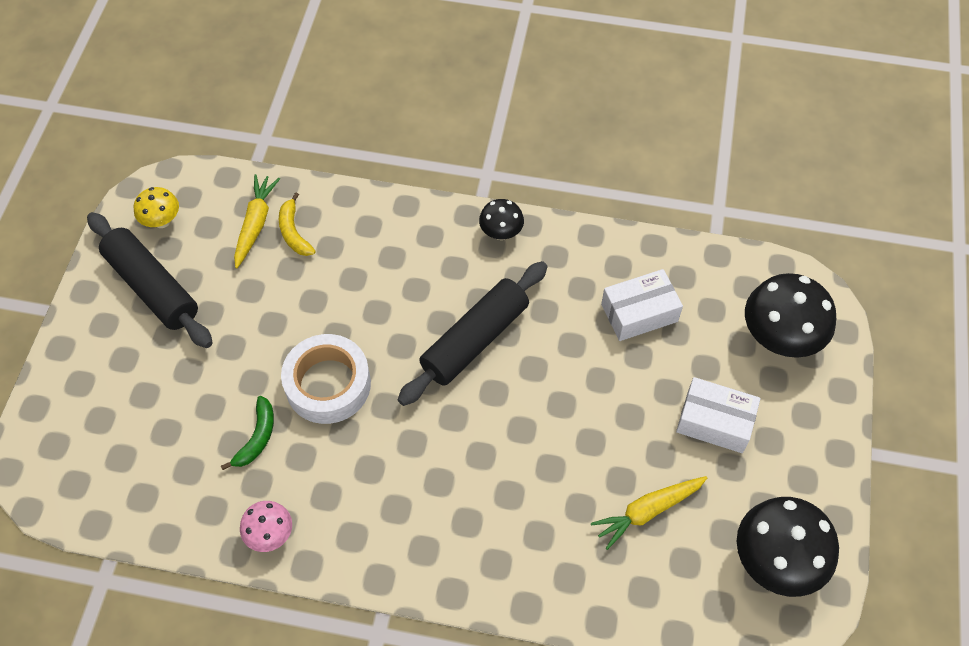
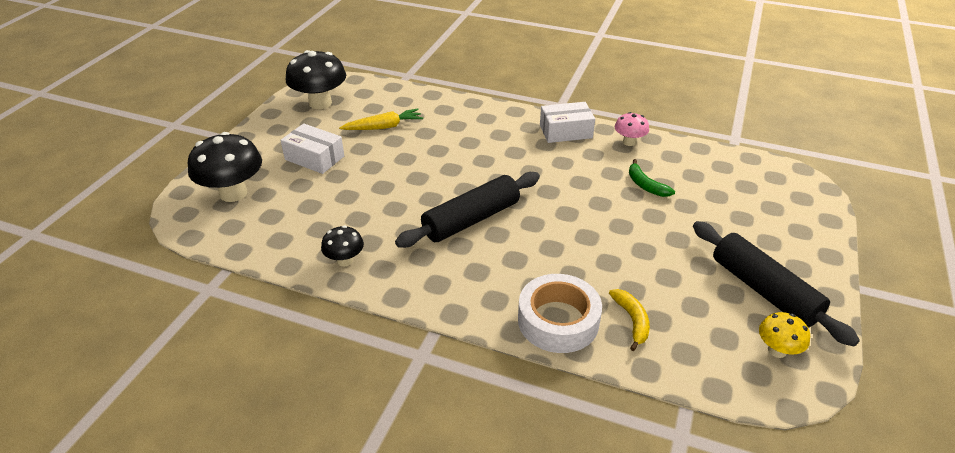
camera: 170 degrees left, 20 degrees down
(255, 224) = (673, 334): yellow carrot -> none
(257, 438) = (645, 185): green banana -> green banana turned 60 degrees counterclockwise
(328, 384) = (593, 207): white tape -> white tape (558, 321)
(501, 233) = (425, 293): black mushroom -> black mushroom (345, 260)
(639, 313) = (330, 220): white box -> white box (565, 131)

